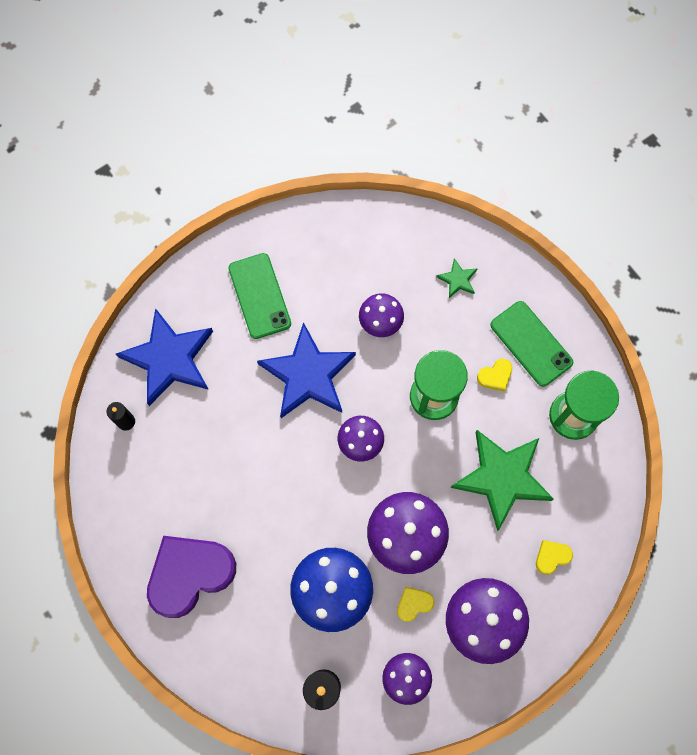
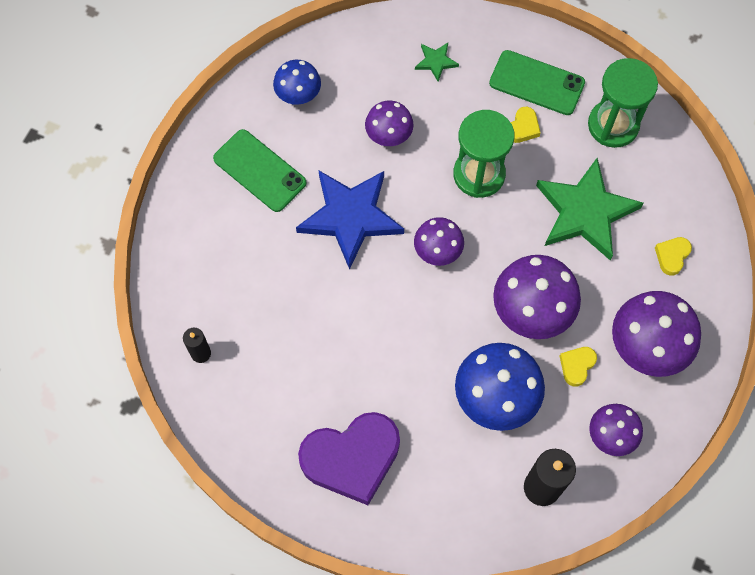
camera: 30 degrees left, 5 degrees down
(169, 358) = (207, 273): blue star -> none
(190, 574) = (352, 459): purple heart -> purple heart turned 135 degrees counterclockwise
(328, 248) = (298, 94): none -> blue mushroom

